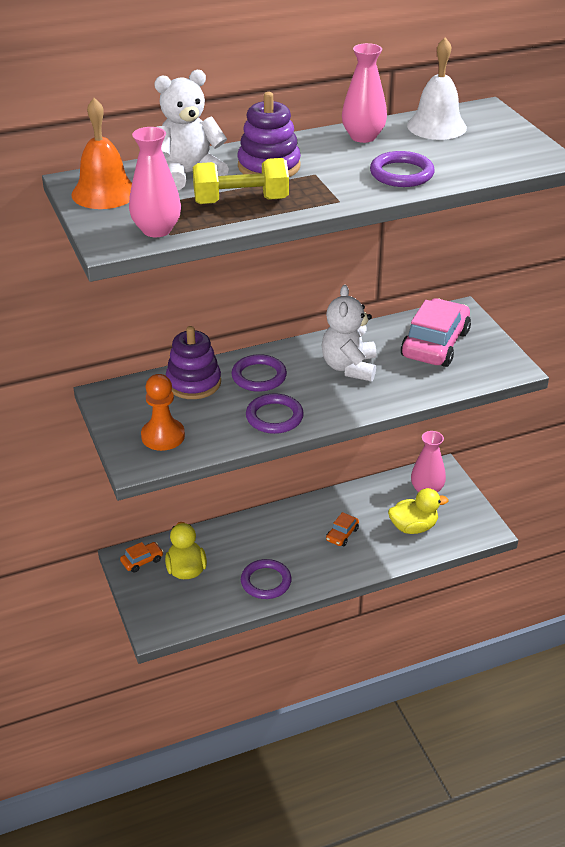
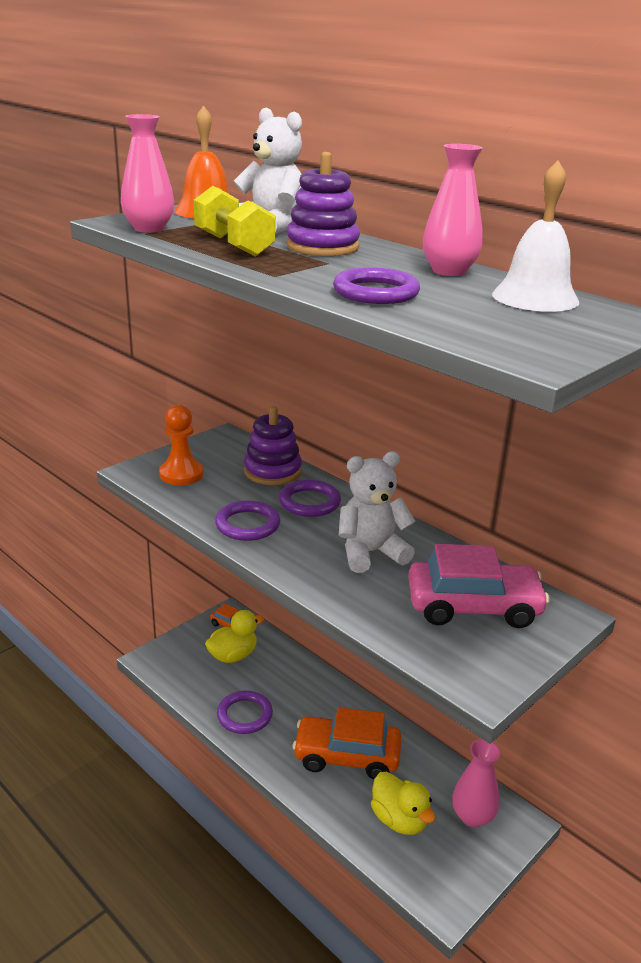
camera: 65 degrees right, 10 degrees down
(342, 534) = (347, 756): orange car -> orange car, size x2.17

